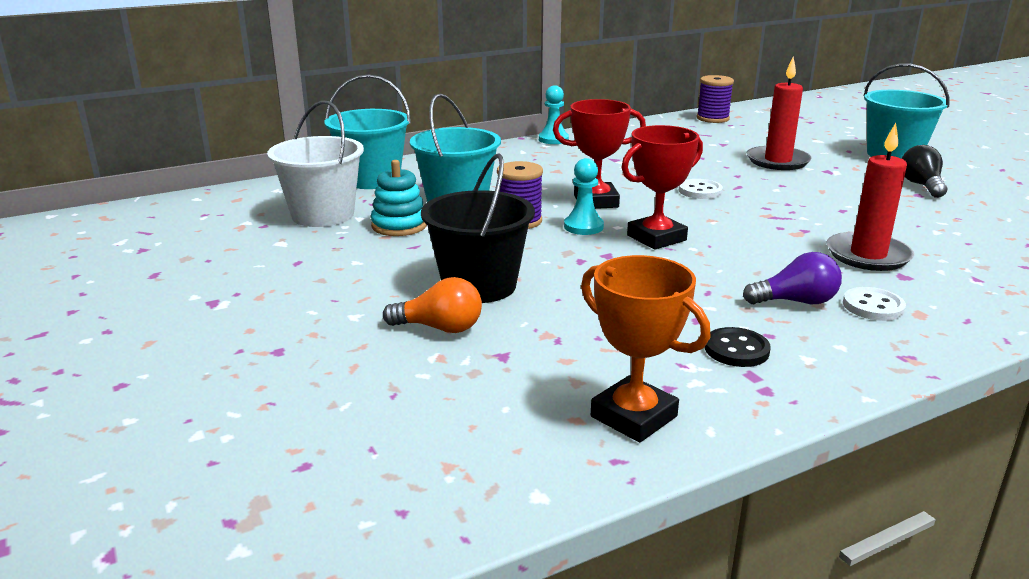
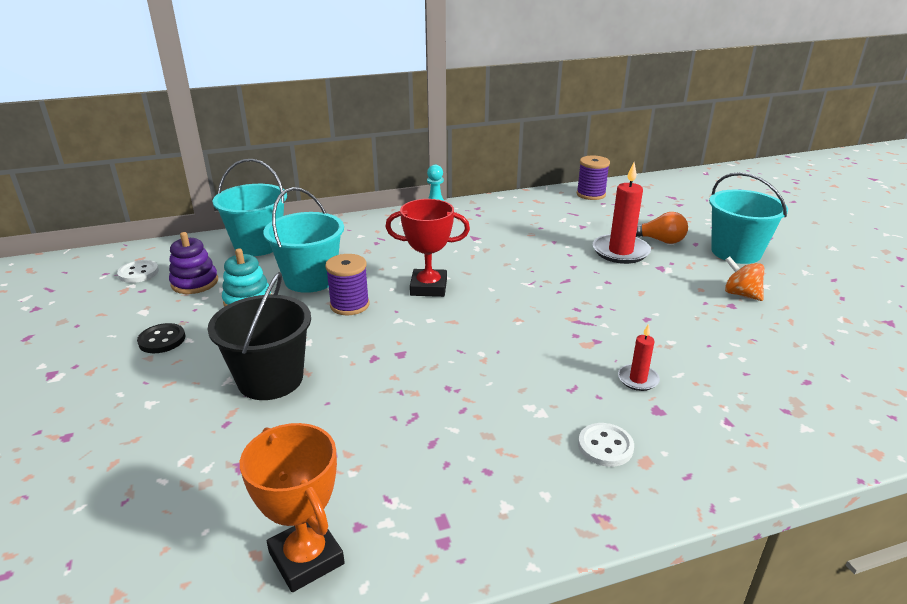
camera: 10 degrees right, 5 degrees up
(323, 215) = (195, 283): white bucket -> purple stacking toy
(440, 328) = (208, 426): orange light bulb -> orange light bulb (659, 240)
(583, 227) = (400, 317): turquoise pawn -> none
(656, 238) = (455, 337): red trophy -> none
(700, 191) = (528, 283): white button -> white button (138, 273)
(736, 350) = (446, 486): black button -> black button (162, 340)
(795, 301) = (535, 431): purple light bulb -> none
(868, 255) = (638, 379): red candle -> red candle, size x0.53
(921, 185) = (740, 294): black light bulb -> orange spinning top

